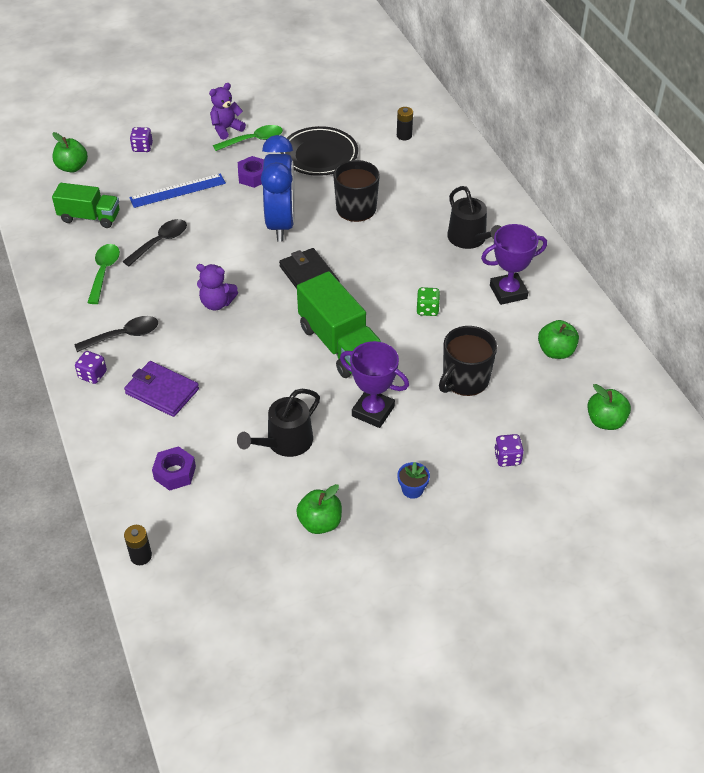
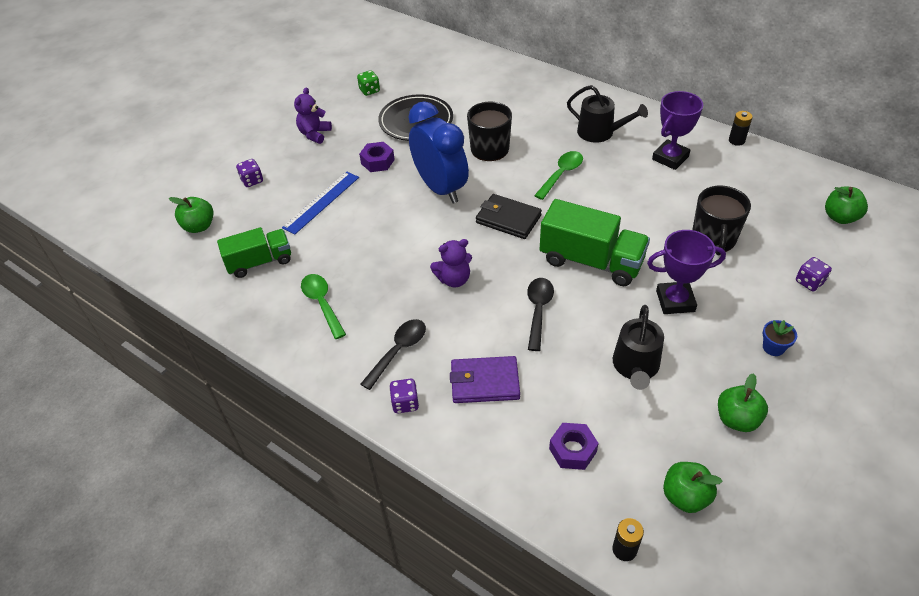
camera: 30 degrees left, 0 degrees up
(160, 242) = (349, 252): black spoon -> black spoon (538, 310)
(253, 140) = (348, 133): green spoon -> green spoon (561, 174)
(404, 135) = (468, 79): black battery -> black battery (736, 140)
(427, 309) = (627, 199): green dice -> green dice (369, 90)
(556, 351) = (751, 184): green apple -> green apple (685, 496)

